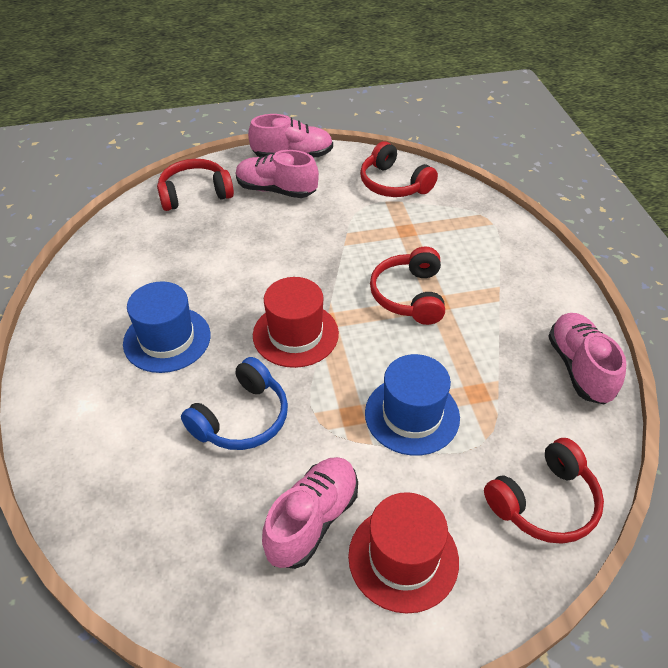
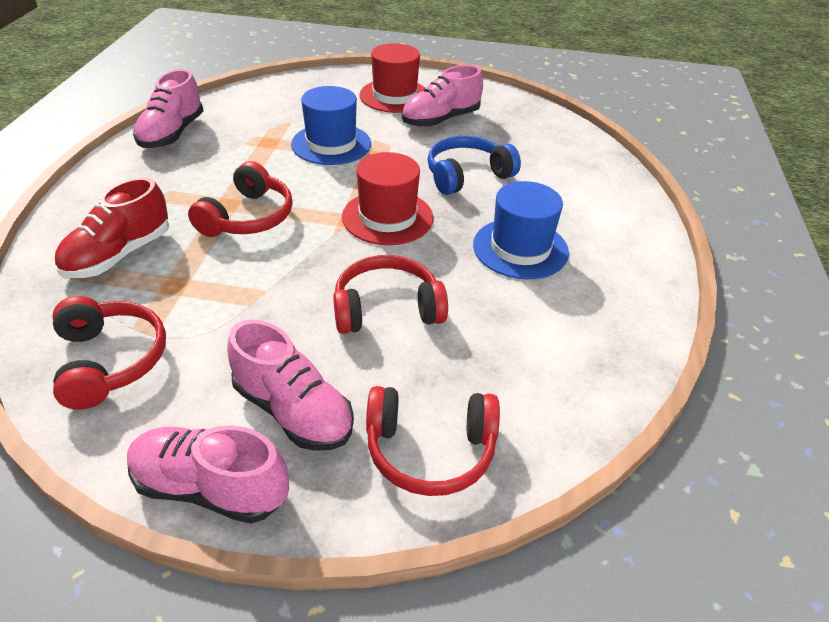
camera: 160 degrees left, 5 degrees down
(465, 237) = (119, 255): none -> red shoe
(544, 502) = (288, 92): red headphones -> red headphones (387, 308)

